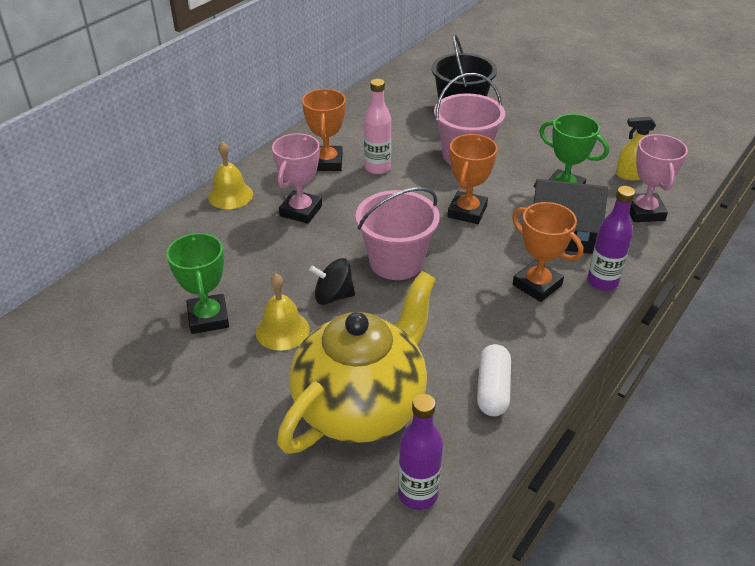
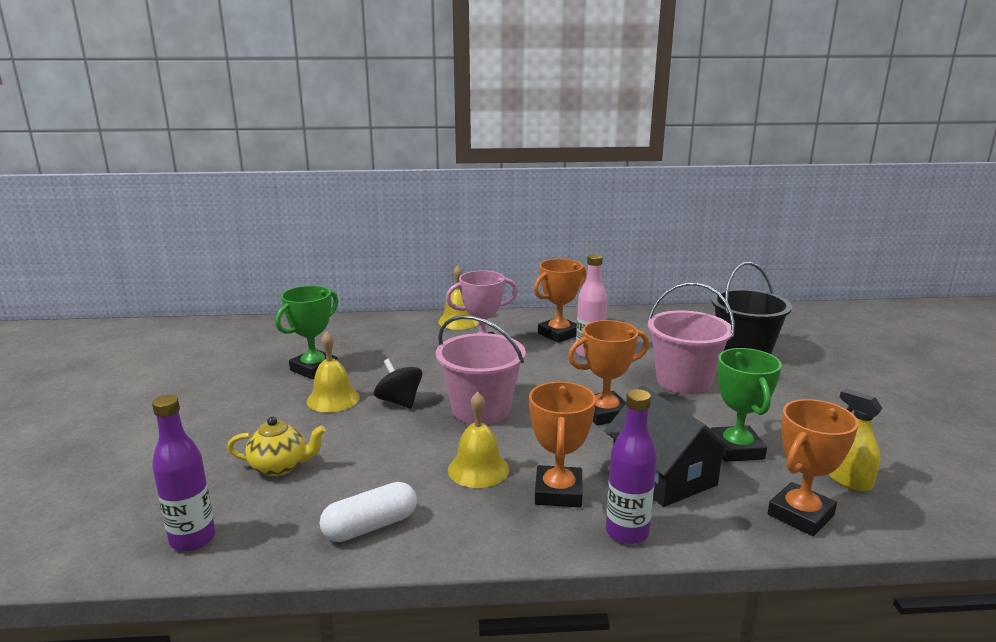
camera: 50 degrees right, 20 degrees down
(361, 405) = (280, 467): yellow teapot -> yellow teapot, size x0.42
(474, 305) = (478, 469): none -> yellow bell
(644, 212) = (800, 515): pink trophy -> orange trophy

